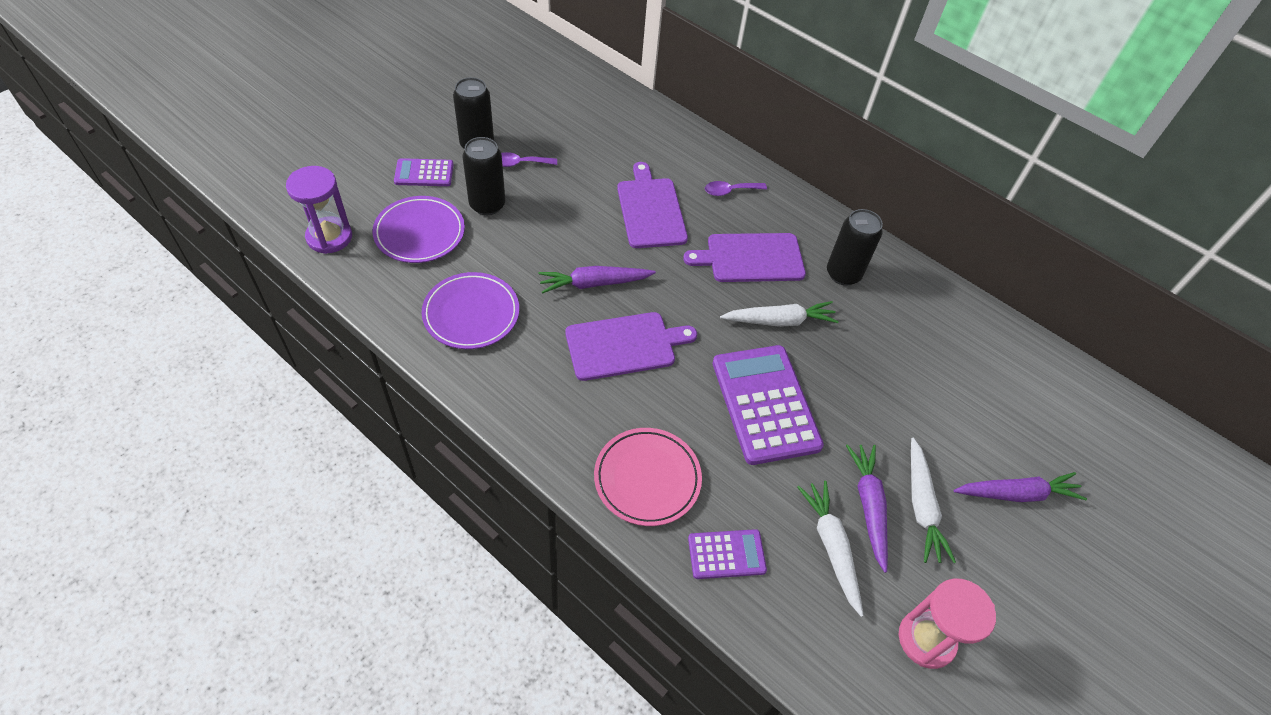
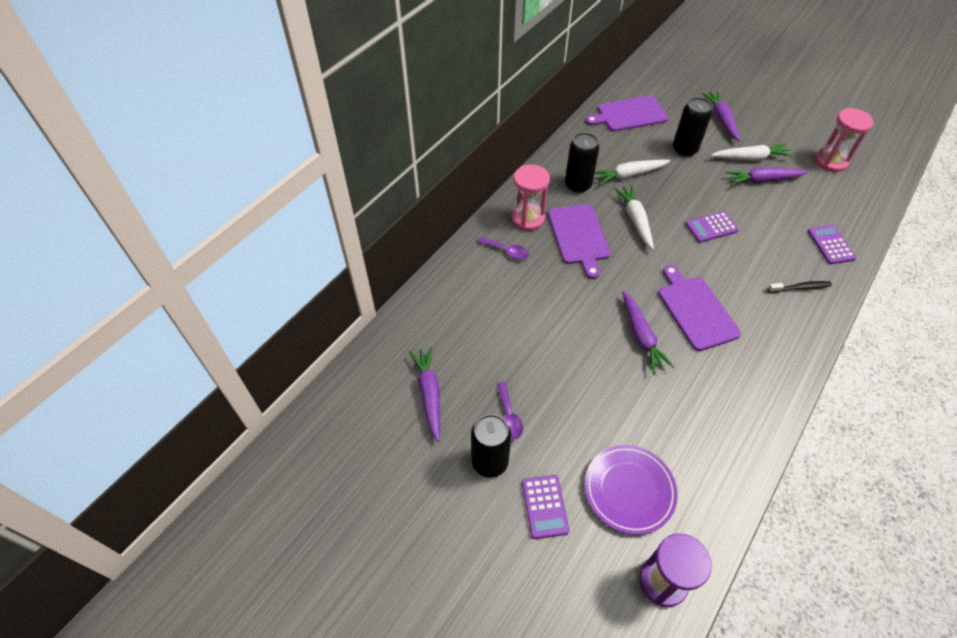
camera: 90 degrees left, 0 degrees up
(471, 314) = (708, 424): purple plate -> none
(487, 205) = (574, 435): black can -> black can (684, 149)
(556, 115) = (429, 394): none -> purple carrot
(647, 479) = (800, 288): pink plate -> black toothbrush
(650, 210) = (544, 304): purple cutting board -> purple cutting board (629, 114)
(730, 191) = (507, 251): purple spoon -> purple spoon turned 45 degrees counterclockwise
(765, 404) = (711, 227): purple calculator -> purple calculator, size x0.52
(781, 216) = (528, 219): none -> pink hourglass
(831, 547) = (798, 197): white carrot -> white carrot (629, 175)

